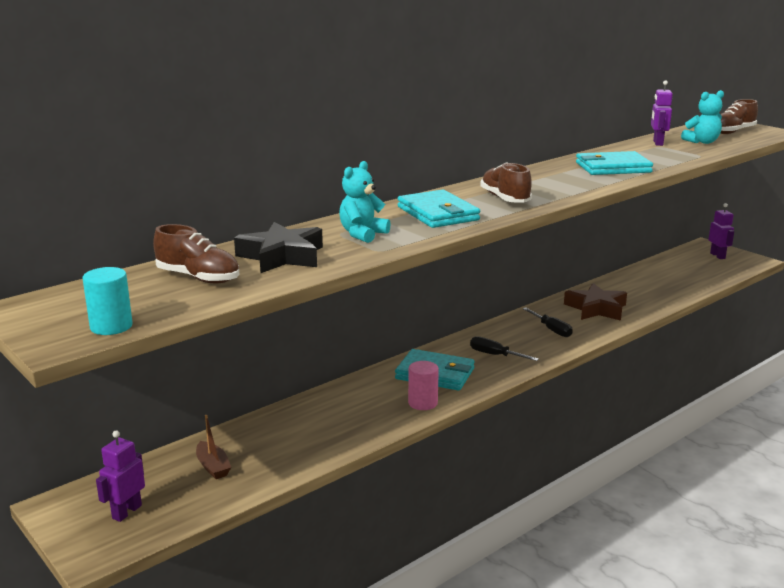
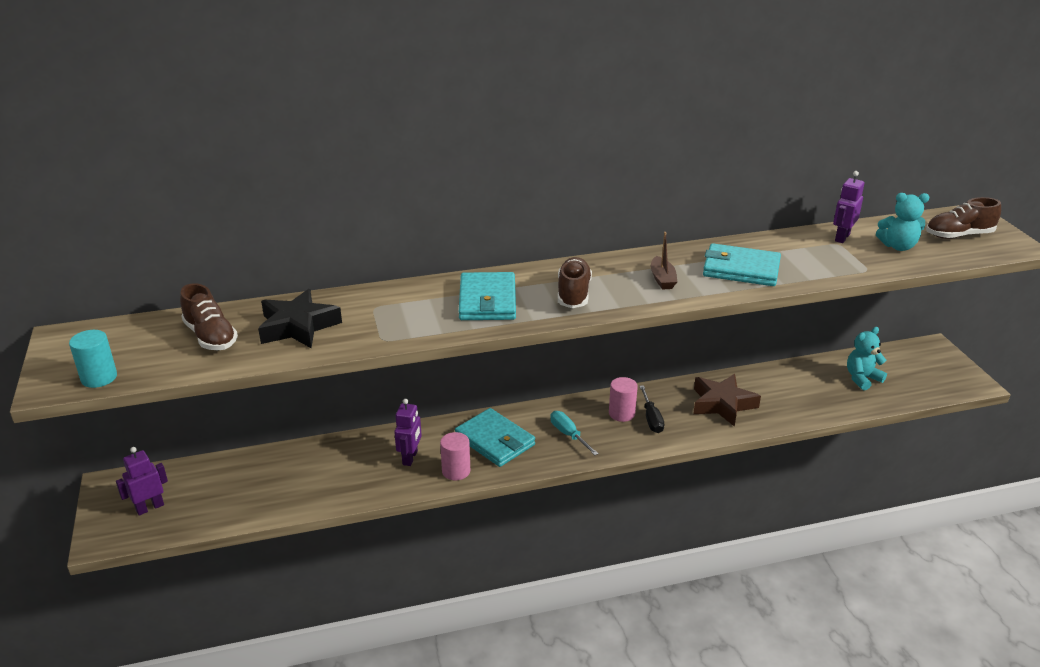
camera: 25 degrees right, 10 degrees up
(213, 467) = (240, 484): brown boat -> brown boat (662, 279)
(362, 234) = (392, 314): turquoise teddy bear -> turquoise teddy bear (862, 378)
(494, 355) = (568, 434): black screwdriver -> turquoise screwdriver
(524, 331) = (621, 413): none -> pink cylinder
(717, 256) = (933, 366): purple robot -> purple robot (410, 458)

